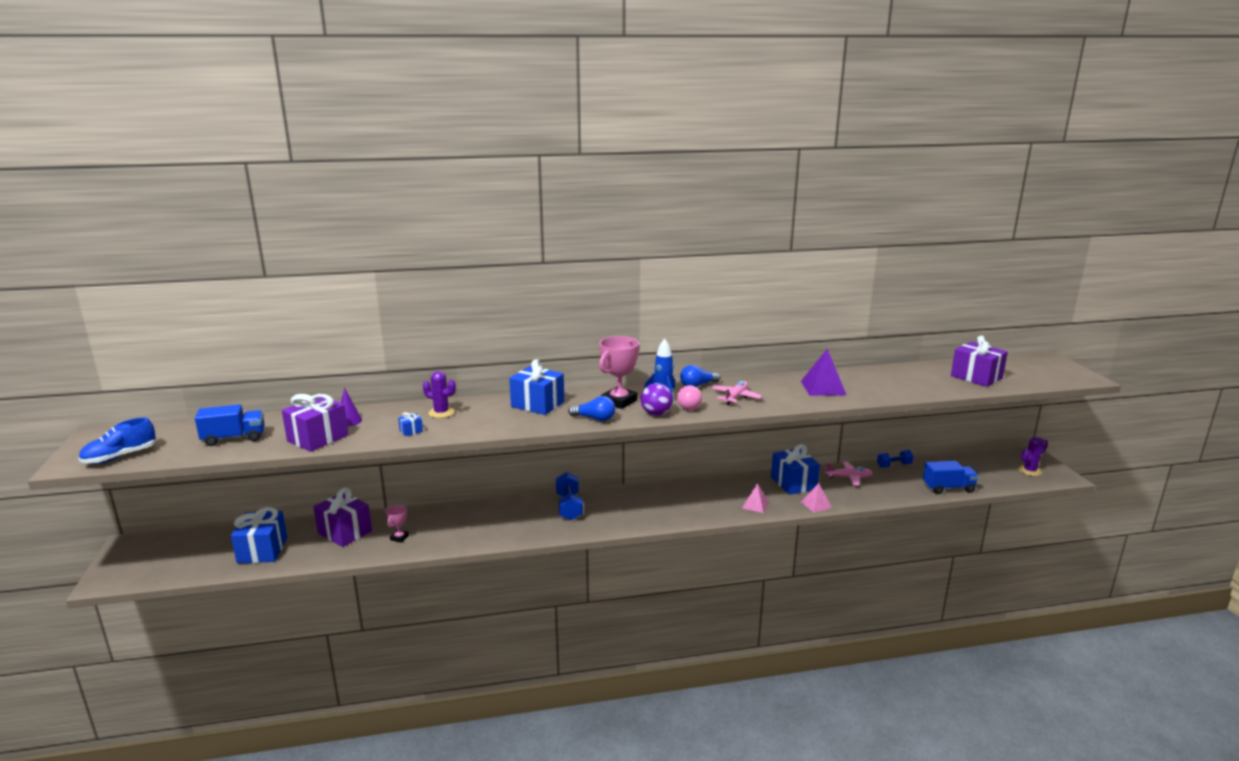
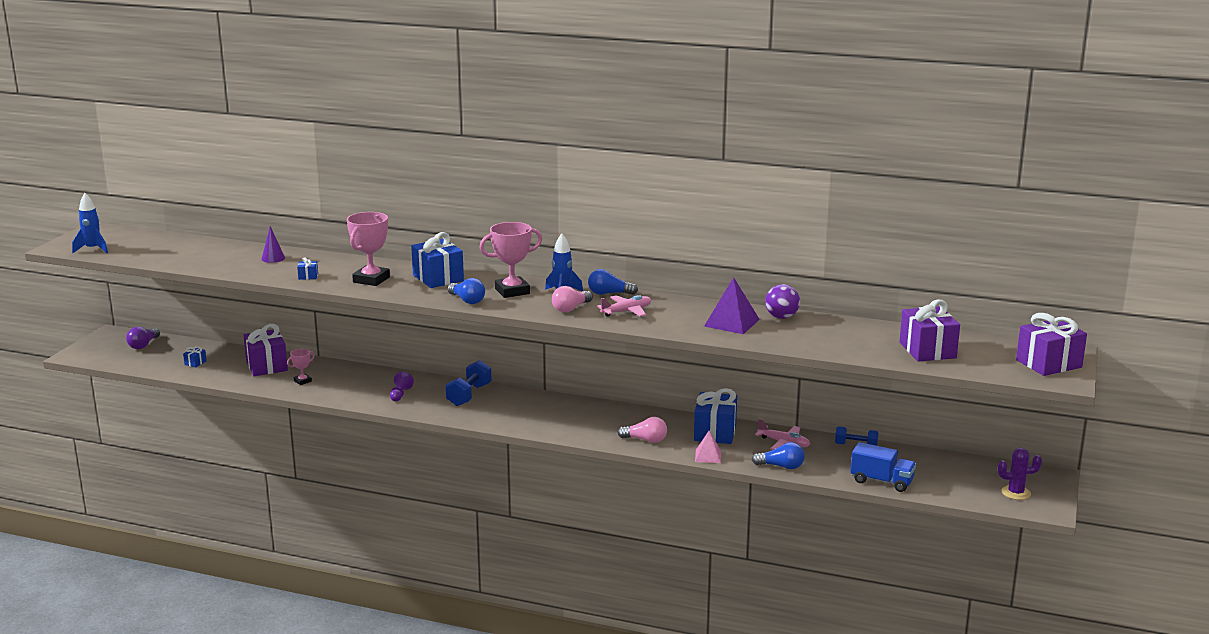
camera: 30 degrees right, 0 degrees up
(120, 457) = (93, 249): blue shoe -> blue rocket
(181, 547) = (143, 345): none -> purple light bulb
(234, 438) = (178, 253): blue truck -> none
(262, 550) = (195, 363): blue gift -> blue gift, size x0.42
(318, 438) = (234, 266): purple gift -> purple gift (1048, 364)
(441, 413) = (350, 267): purple cactus -> none
(478, 420) = (371, 280): none -> pink trophy
(508, 524) = (400, 394): none -> purple pawn
(656, 413) = (527, 308): purple ball -> purple ball (781, 317)
(755, 505) = (645, 440): pink pyramid -> pink light bulb
(873, 497) = (781, 466): none -> blue light bulb

